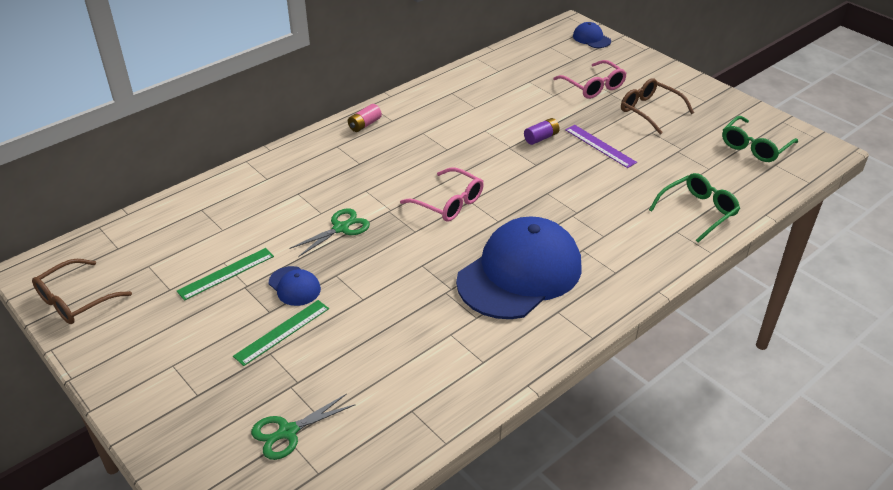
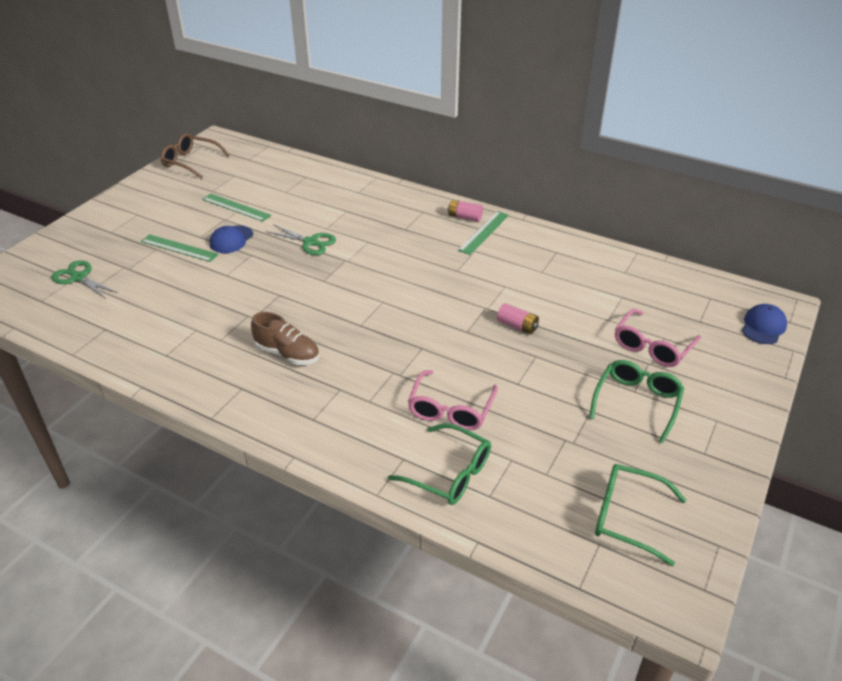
camera: 70 degrees right, 0 degrees up
(397, 120) = (484, 232): none -> green ruler
(449, 203) = (373, 290): pink glasses -> pink glasses (450, 409)
(520, 273) = (287, 354): blue cap -> brown shoe
(541, 138) = (517, 326): purple battery -> pink battery
(600, 146) = (531, 372): purple ruler -> none
(649, 111) = (637, 402): brown glasses -> green glasses

